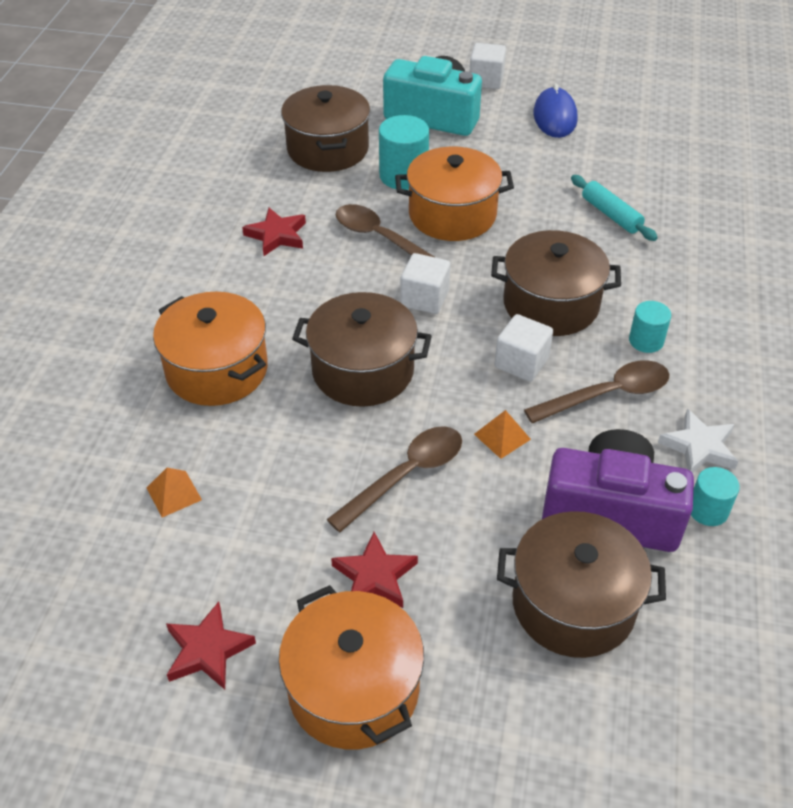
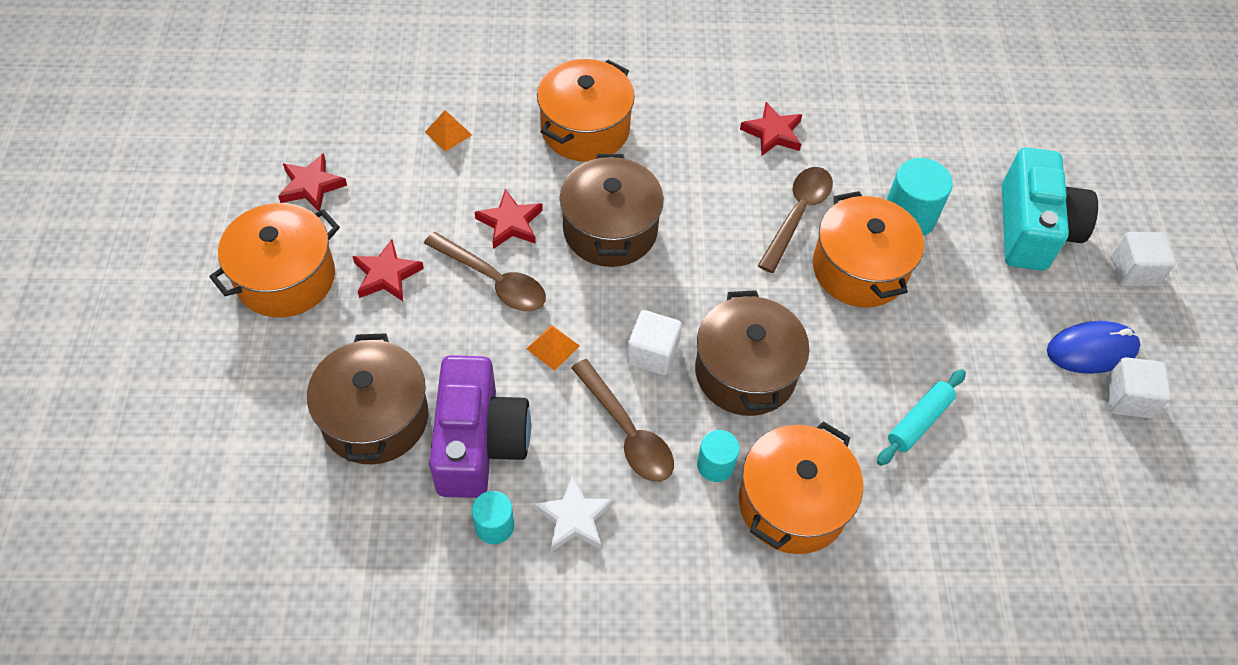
camera: 75 degrees right, 10 degrees up
(327, 149) = (926, 146): brown pot -> none
(330, 451) = (510, 223): none -> red star
(424, 298) = (720, 263): white cube -> white cube (1128, 398)
(685, 300) = (792, 503): none -> orange pot

